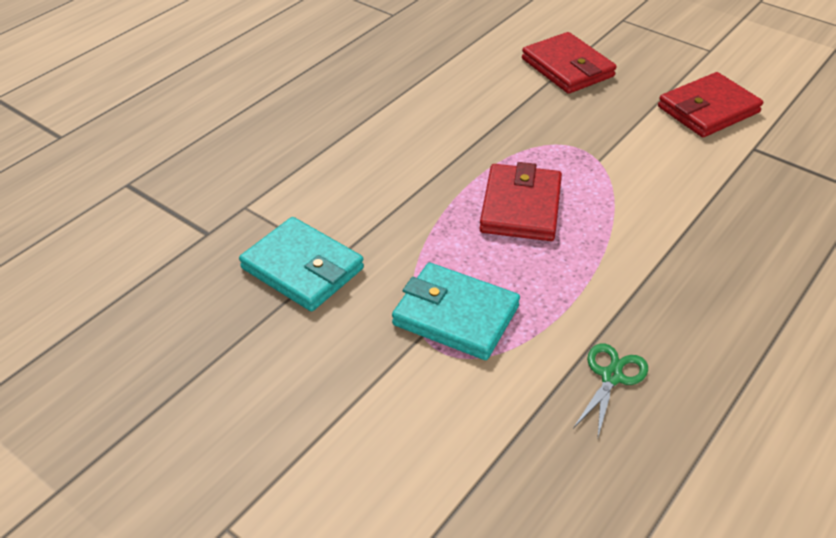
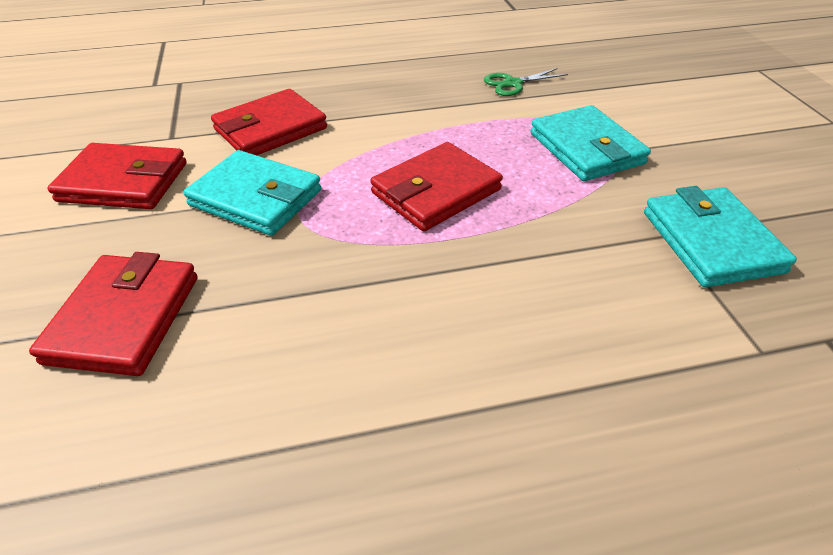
camera: 140 degrees left, 0 degrees up
(619, 142) = (256, 198): none -> turquoise wallet
(709, 191) = (270, 129): none -> red wallet

